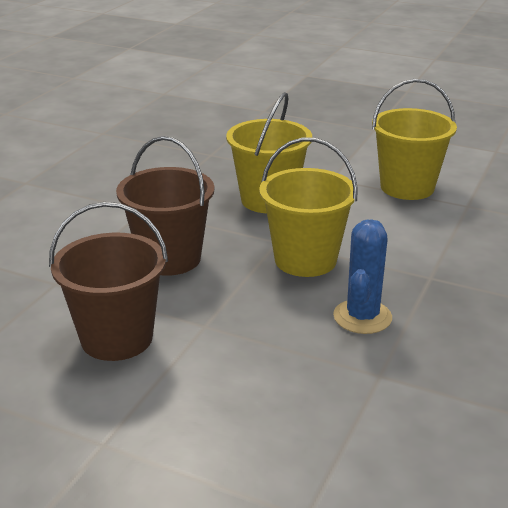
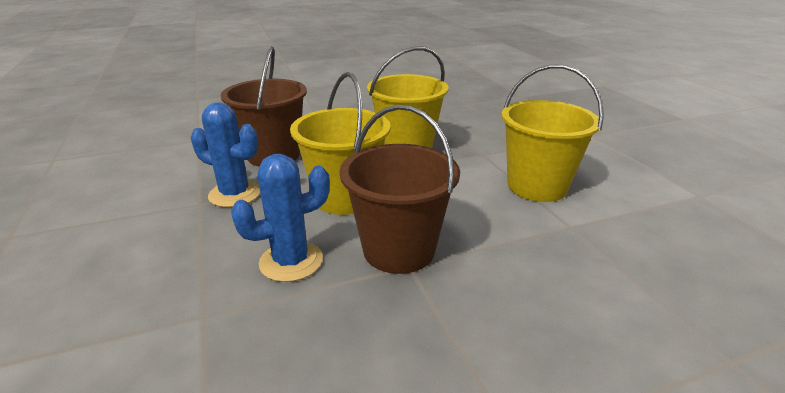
camera: 45 degrees right, 0 degrees up
(117, 338) = (151, 183): brown bucket -> brown bucket (399, 250)
(216, 303) = (235, 194): none -> blue cactus

